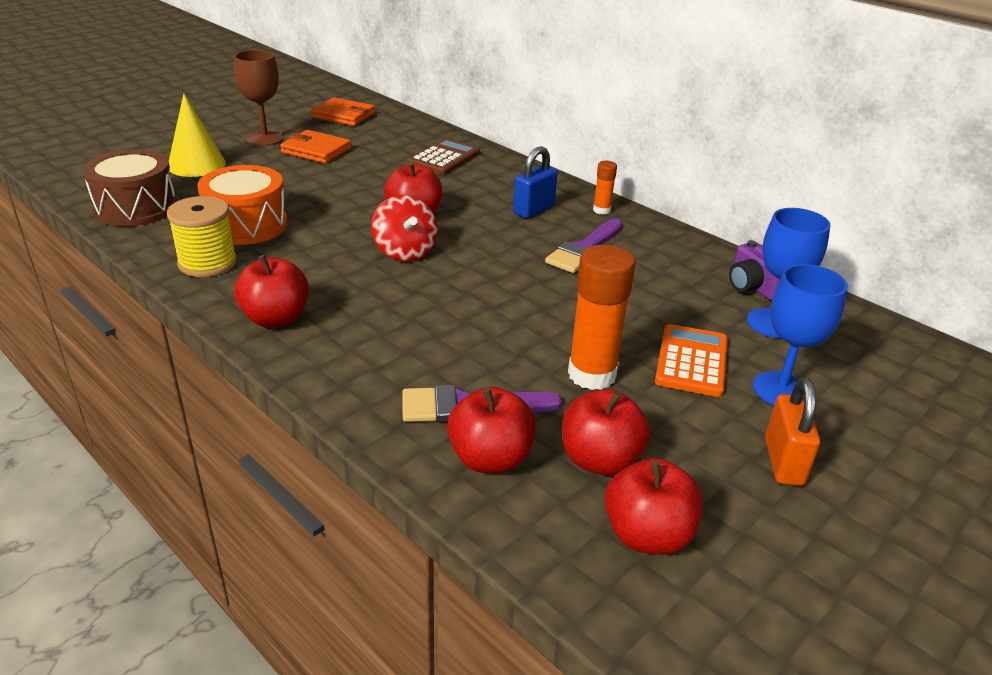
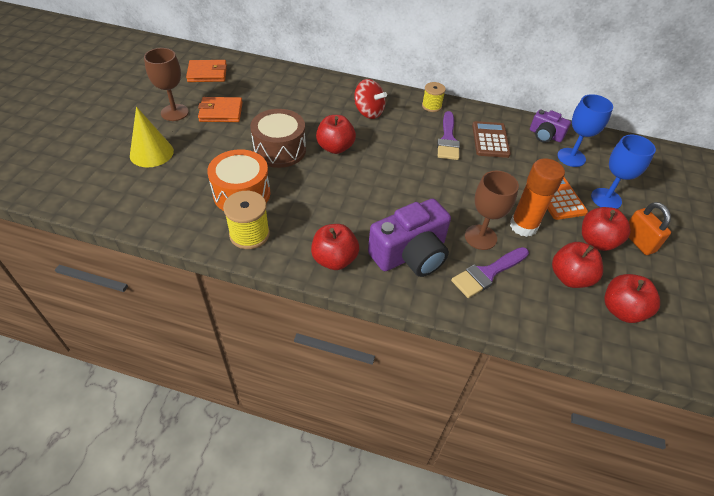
camera: 30 degrees left, 15 degrees up
(136, 208) = (150, 207): brown drum -> brown drum (279, 150)
(381, 347) = (410, 254): none -> purple camera
(405, 252) = (357, 178): red spinning top -> red spinning top (368, 112)
(444, 158) = (308, 92): brown calculator -> brown calculator (490, 140)
(490, 459) = (525, 300): red apple -> red apple (597, 241)
(507, 364) = (480, 237): none -> brown goblet
(534, 210) = (396, 118): blue padlock -> none
(601, 210) = (431, 106): orange glue stick -> yellow spool

